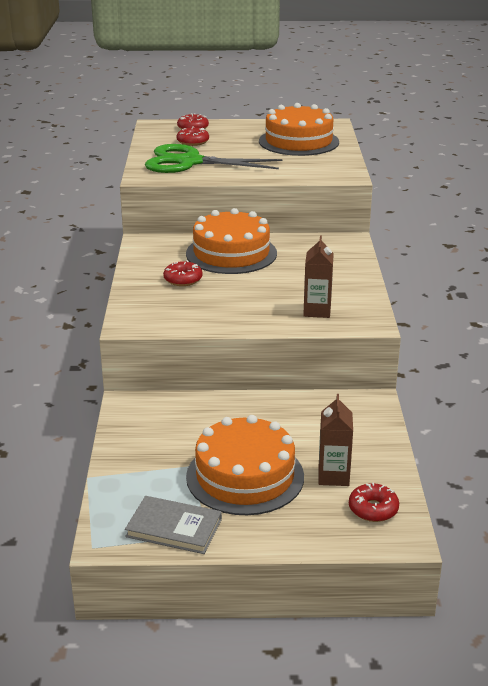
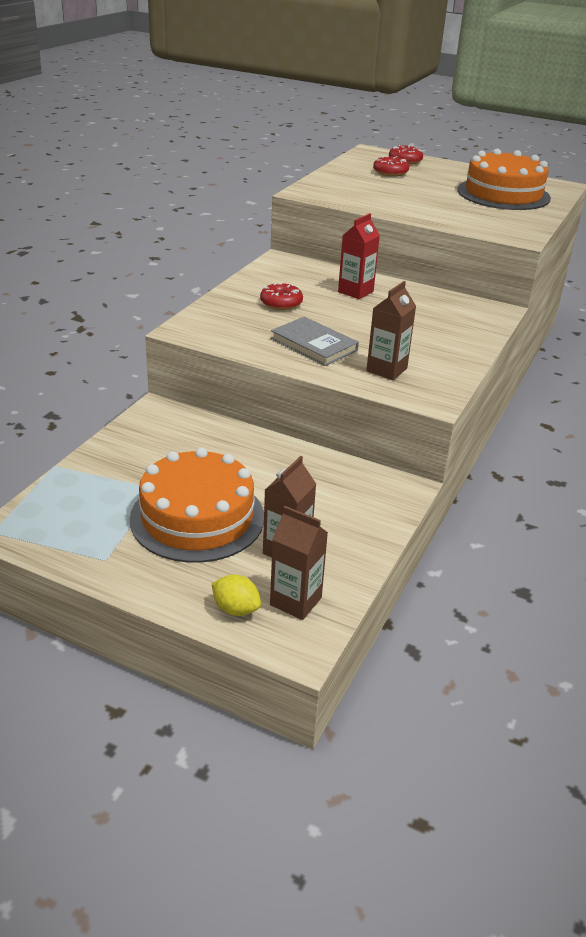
camera: 25 degrees right, 5 degrees up
(174, 528) = (81, 542): grey book -> grey book (314, 344)
(190, 162) = (365, 189): green scissors -> none
(231, 253) = (355, 291): orange cake -> red carton
(337, 531) = (236, 609): none -> yellow lemon
(373, 509) = (295, 601): red donut -> brown carton

